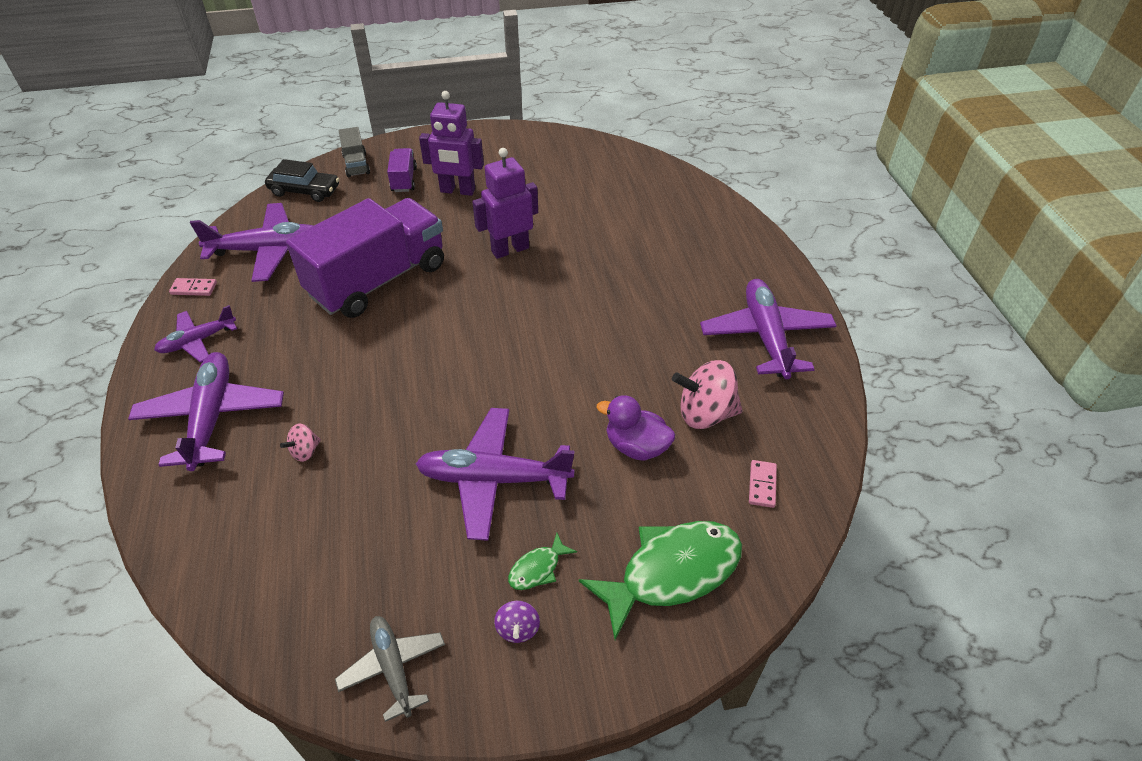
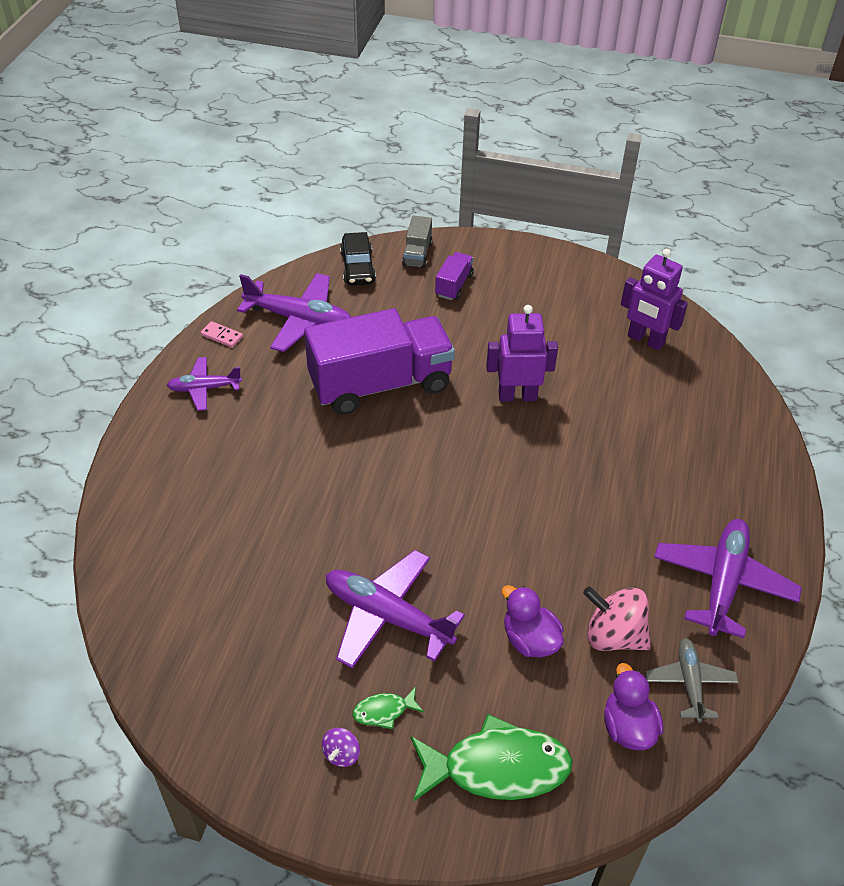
camera: 25 degrees right, 0 degrees up
(211, 417) = (186, 464): purple plane -> none
(305, 191) = (357, 267): black car -> black car turned 45 degrees clockwise
(305, 451) = (245, 525): pink spinning top -> none
(393, 668) = (230, 739): grey plane -> grey plane (689, 683)
(457, 191) = (499, 314): purple robot -> purple robot (645, 340)
(762, 485) = (628, 727): pink domino -> purple duck

